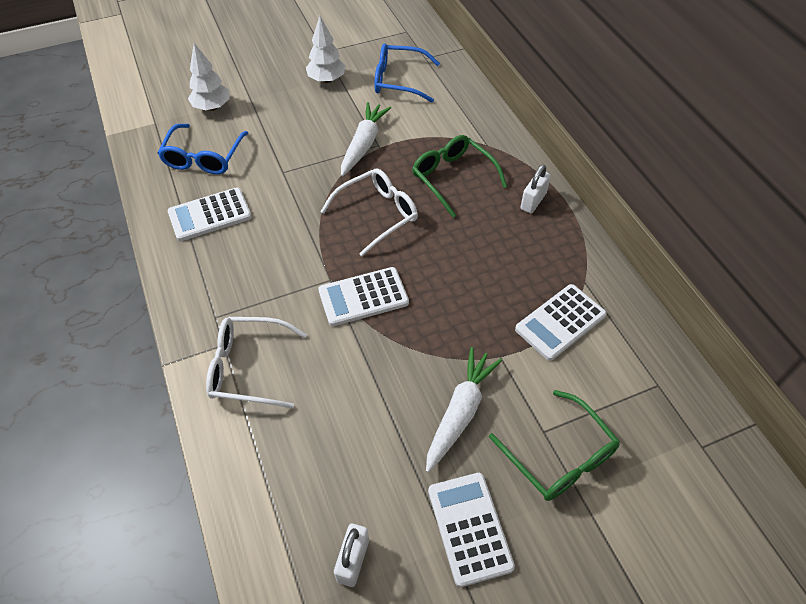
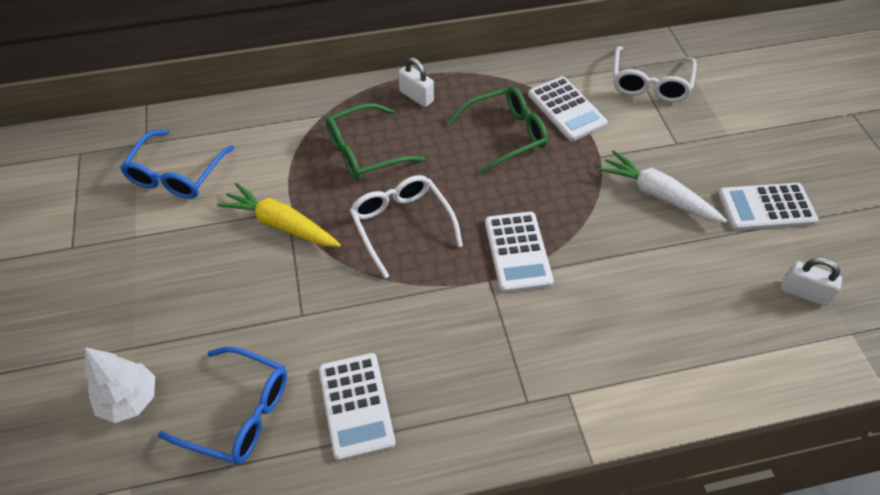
camera: 80 degrees left, 0 degrees up
(248, 367) = (600, 369): white glasses -> white glasses (649, 83)
(327, 80) = (137, 250): white tree -> none
(364, 144) = (281, 224): white carrot -> yellow carrot
(559, 457) = (699, 138): green glasses -> green glasses (506, 135)

